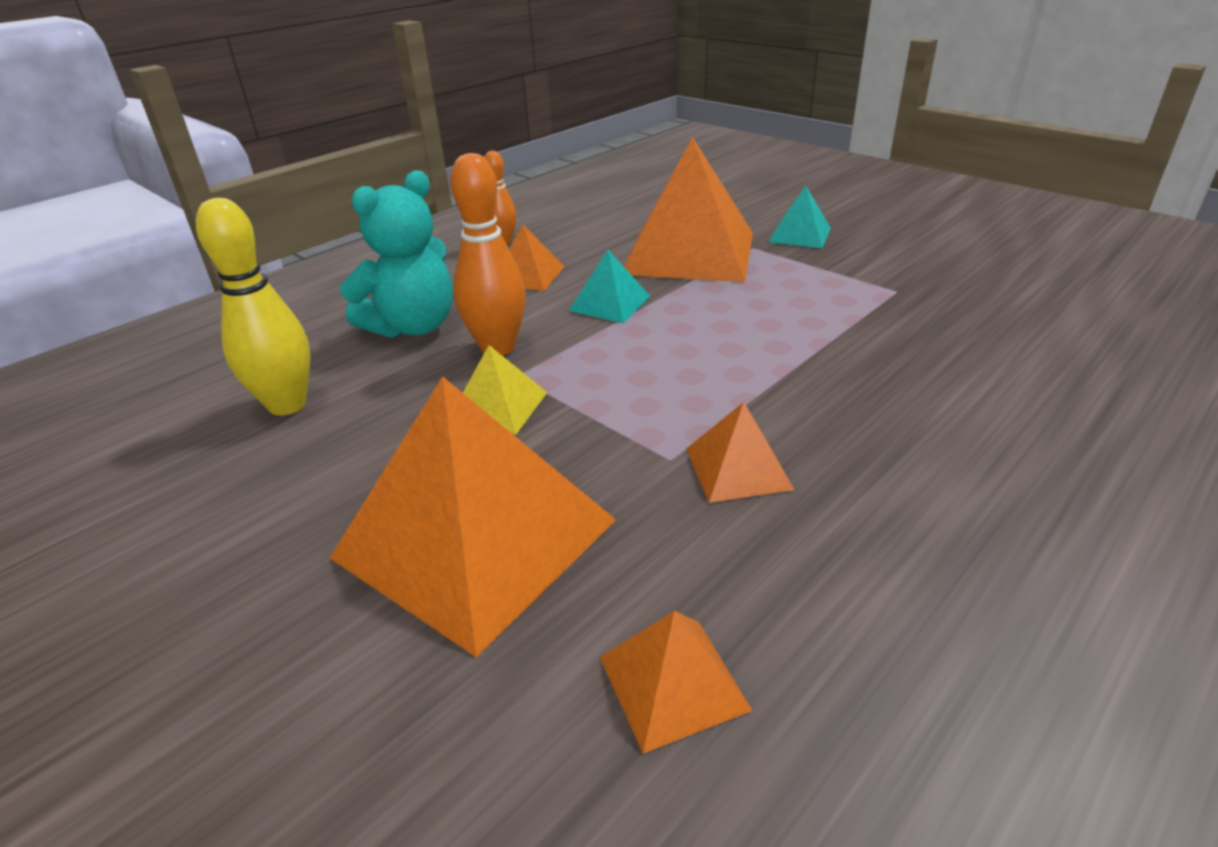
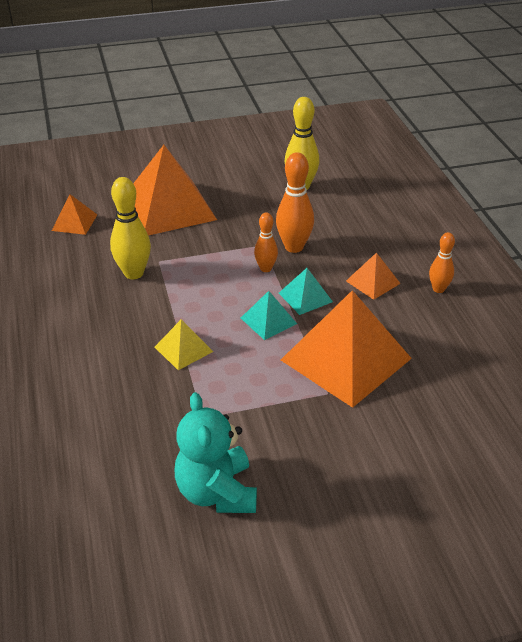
camera: 120 degrees right, 5 degrees up
(413, 326) = (343, 229): turquoise teddy bear -> turquoise teddy bear (217, 492)
(498, 406) = (242, 233): yellow pyramid -> yellow pyramid (183, 349)
(578, 350) = (266, 268): none -> orange bowling pin
(738, 468) = (134, 273): orange pyramid -> yellow bowling pin
(799, 235) = (325, 429): turquoise pyramid -> turquoise pyramid (268, 320)

